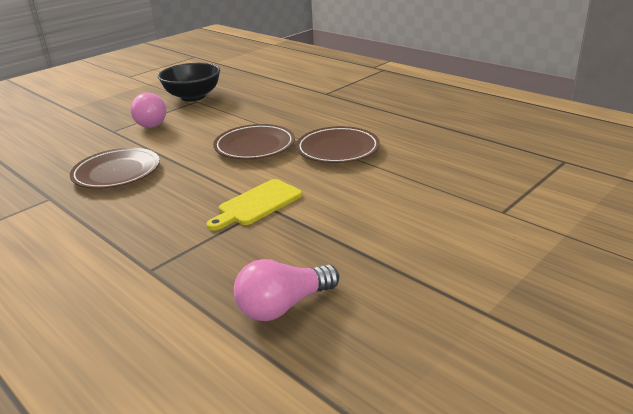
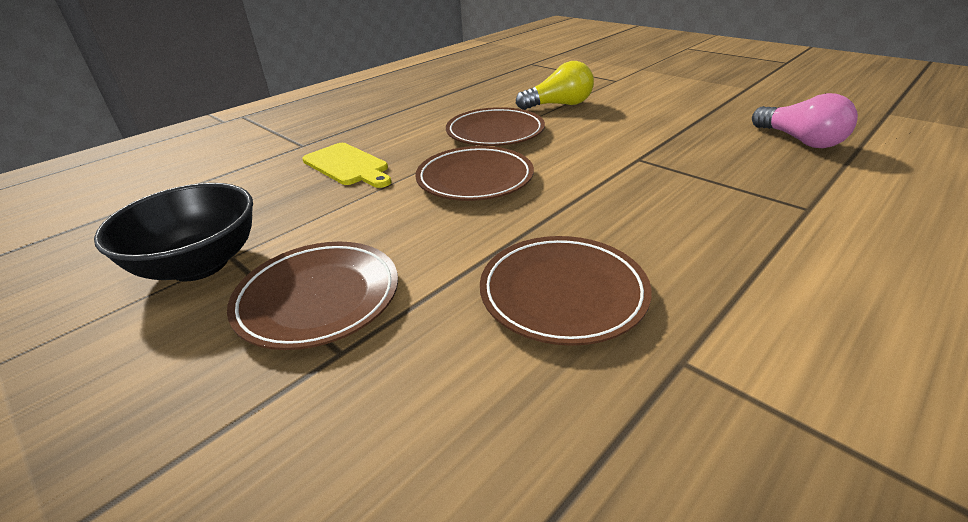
camera: 90 degrees left, 5 degrees up
(151, 122) = (318, 298): pink light bulb -> brown plate
(257, 204) = (635, 164): yellow cutting board -> yellow cutting board (347, 166)
(406, 175) = (559, 105): none -> yellow light bulb

